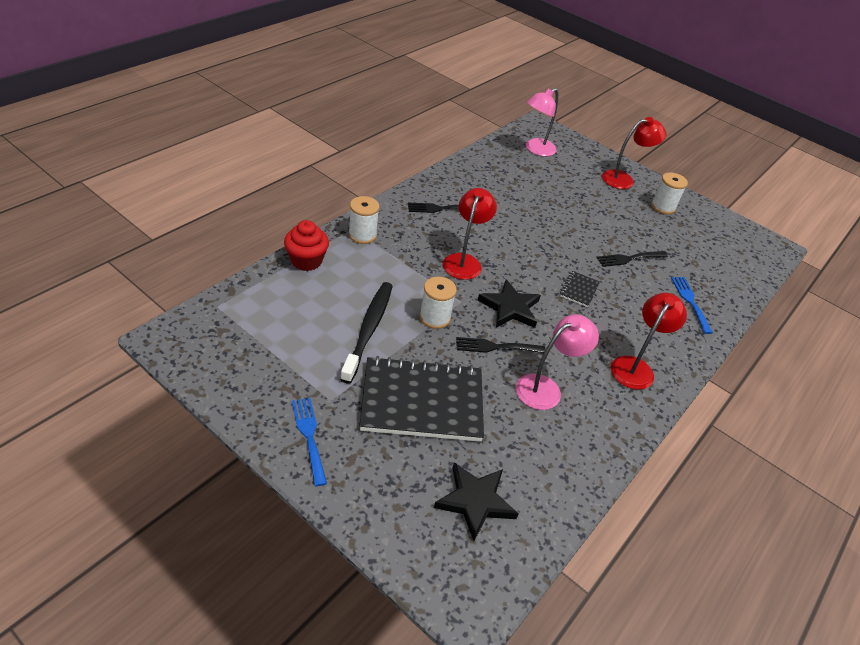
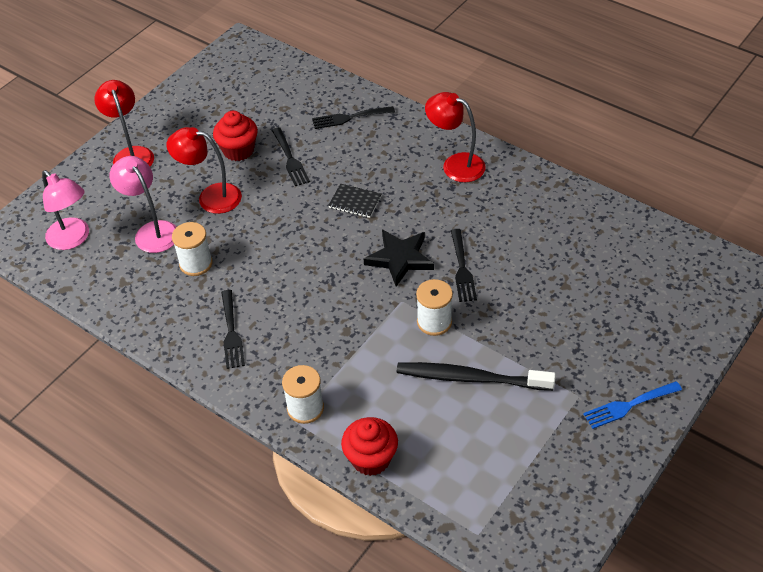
camera: 85 degrees left, 5 degrees up
(422, 401) = (554, 322): black notebook -> none
(464, 261) = (331, 302): red lamp -> red lamp (211, 197)
(475, 501) = (650, 276): black star -> none
(546, 388) = (505, 229): pink lamp -> pink lamp (152, 231)
(636, 231) = (238, 150): none -> red cupcake
(663, 207) = (184, 124): white spool -> white spool (196, 263)
(690, 301) = (349, 118): blue fork -> black fork

